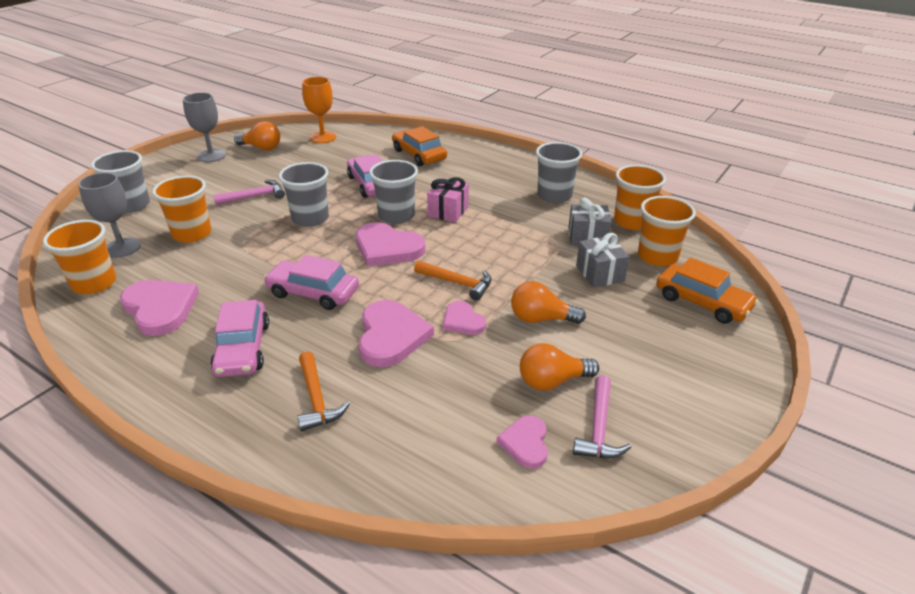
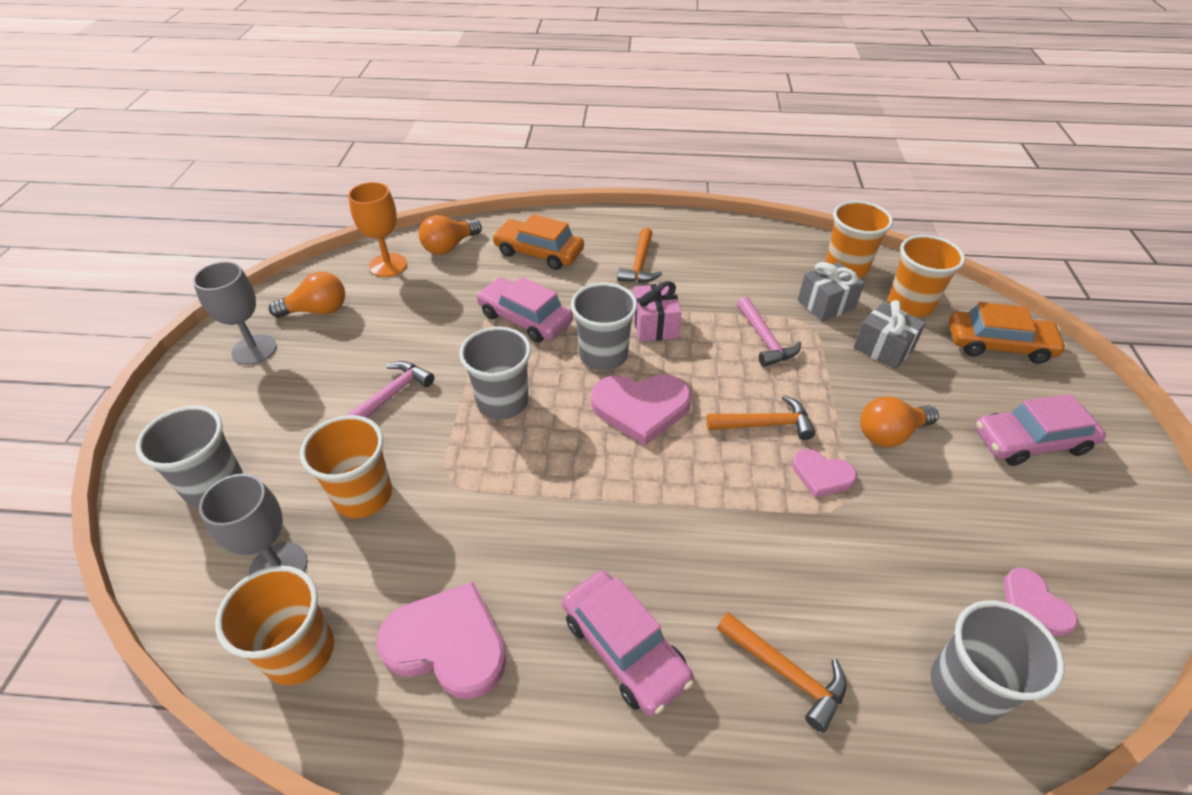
camera: 30 degrees left, 10 degrees up
(313, 292) = (622, 515): pink car -> pink car (1030, 441)
(391, 336) = (772, 535): pink heart -> none
(478, 178) = (640, 264): none -> orange hammer
(552, 381) = (978, 510): orange light bulb -> orange light bulb (449, 247)
(554, 196) = (742, 260): grey cup -> grey cup (966, 687)
(599, 428) = (1070, 547): pink hammer -> pink hammer (765, 340)

